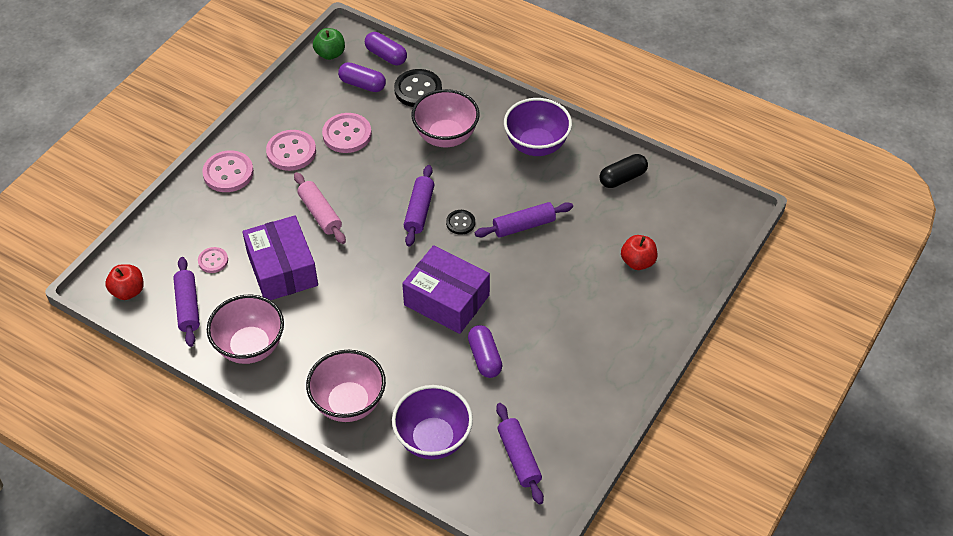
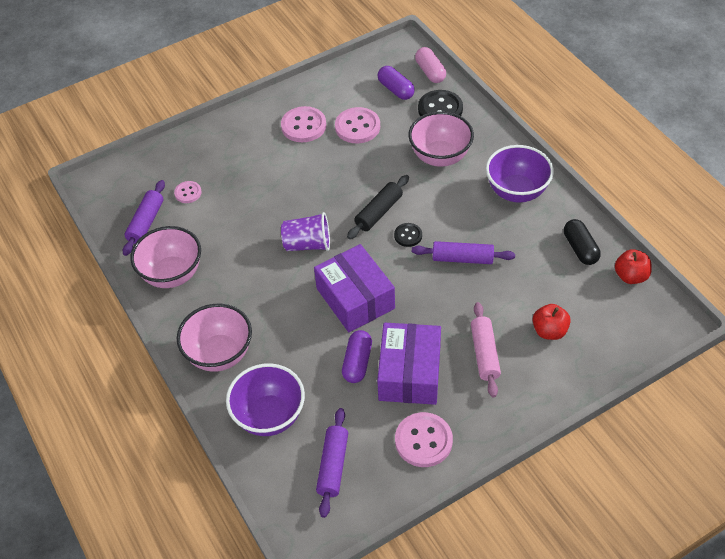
camera: 30 degrees right, 0 degrees up
(128, 291) = (110, 193): red apple -> red apple (630, 276)
(228, 173) = (244, 126): pink button -> pink button (423, 441)
(282, 269) = (237, 220): purple box -> purple box (409, 373)
(320, 213) = (295, 185): pink rolling pin -> pink rolling pin (484, 354)
(330, 54) = (384, 56): green apple -> none
(369, 266) = (307, 244): none -> purple cup
(386, 56) = (430, 72): purple capsule -> pink capsule
(419, 211) = (379, 212): purple rolling pin -> black rolling pin
(622, 178) = (580, 248): black capsule -> black capsule turned 75 degrees clockwise

